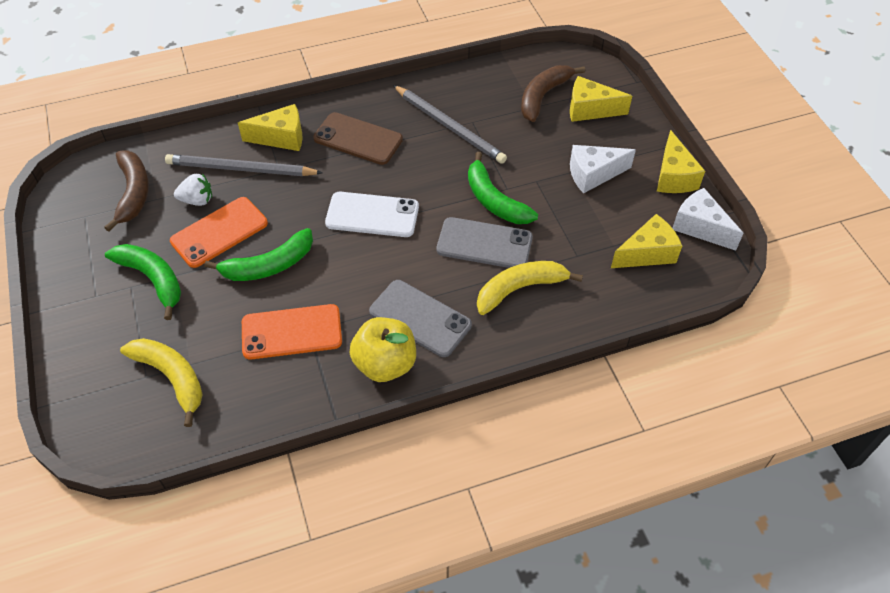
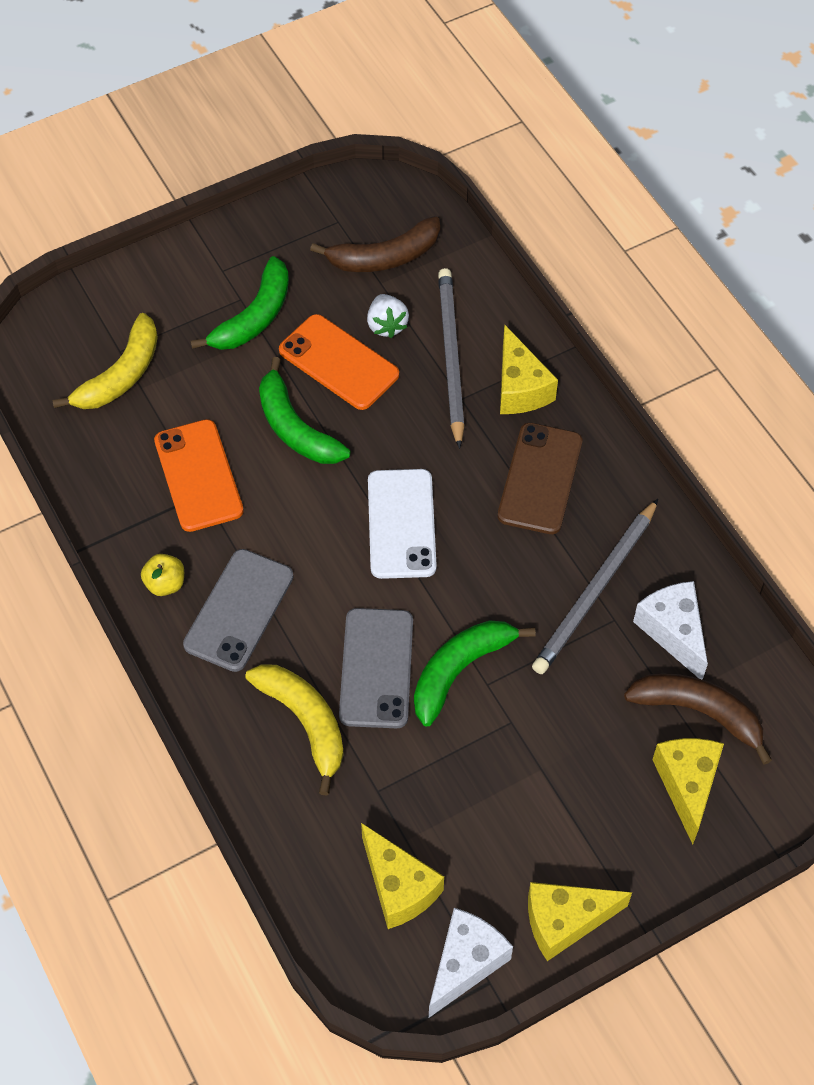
camera: 80 degrees right, 5 degrees up
(385, 364) = (165, 584): yellow apple -> yellow apple, size x0.53
(593, 174) = (542, 801): white cheese -> white cheese (673, 632)

